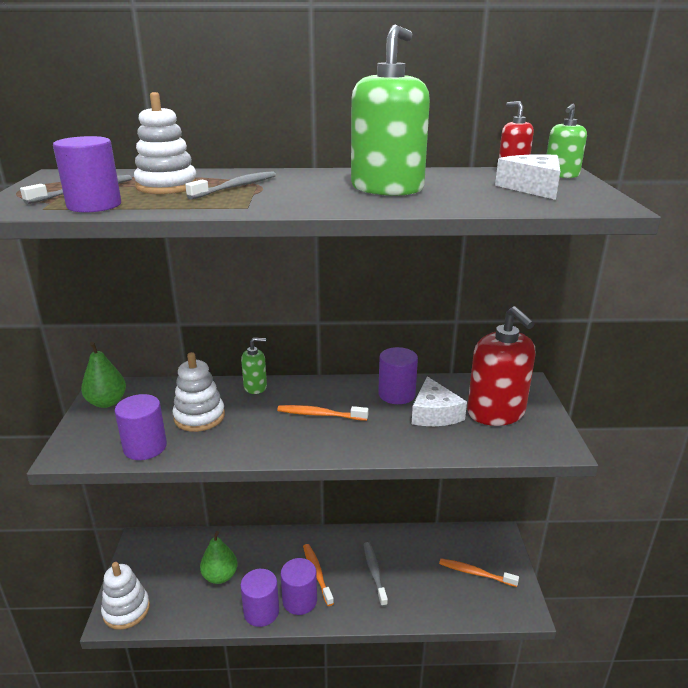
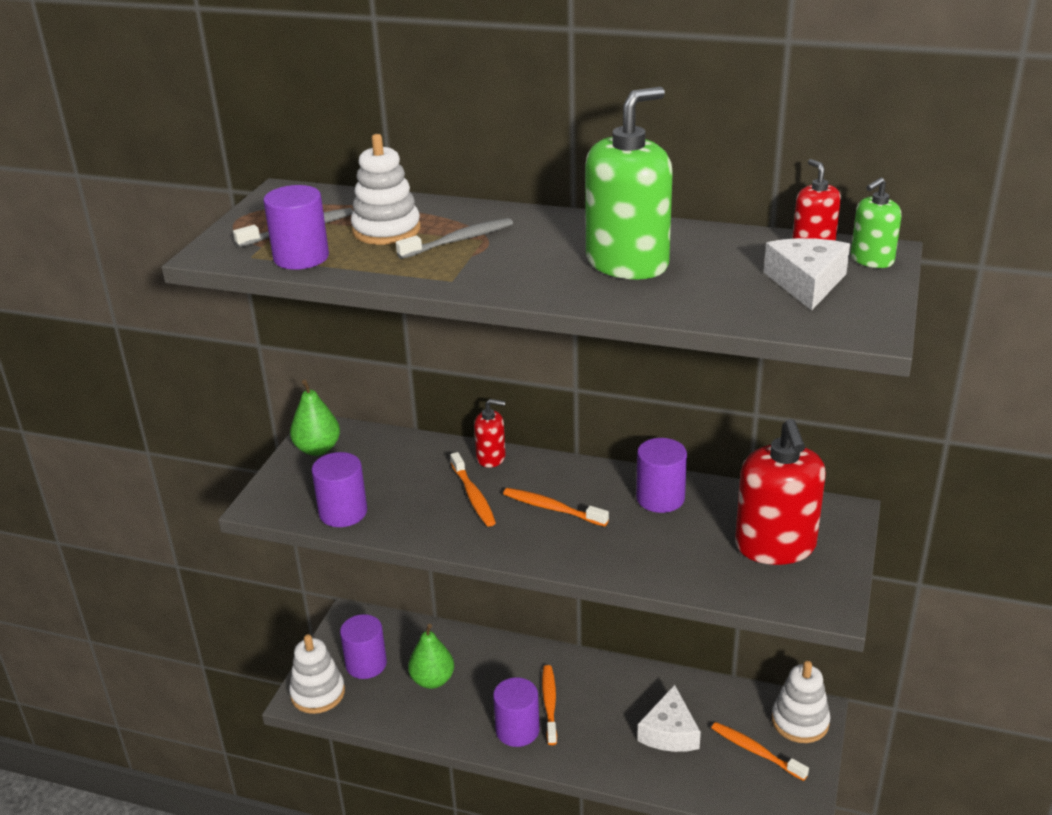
camera: 20 degrees right, 5 degrees up
(199, 417) = (413, 486): white stacking toy -> white stacking toy (800, 721)
(253, 416) = (473, 496): none -> orange toothbrush
(255, 387) = (491, 458): green soap dispenser -> red soap dispenser
(261, 612) = (468, 732): purple cylinder -> purple cylinder (366, 664)
(374, 573) = (622, 720): grey toothbrush -> none
(434, 413) = (694, 533): white cheese -> white cheese (669, 732)

